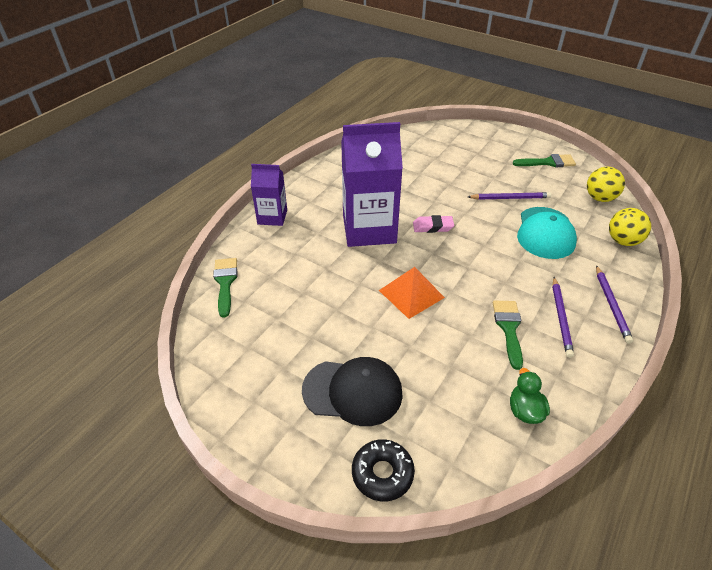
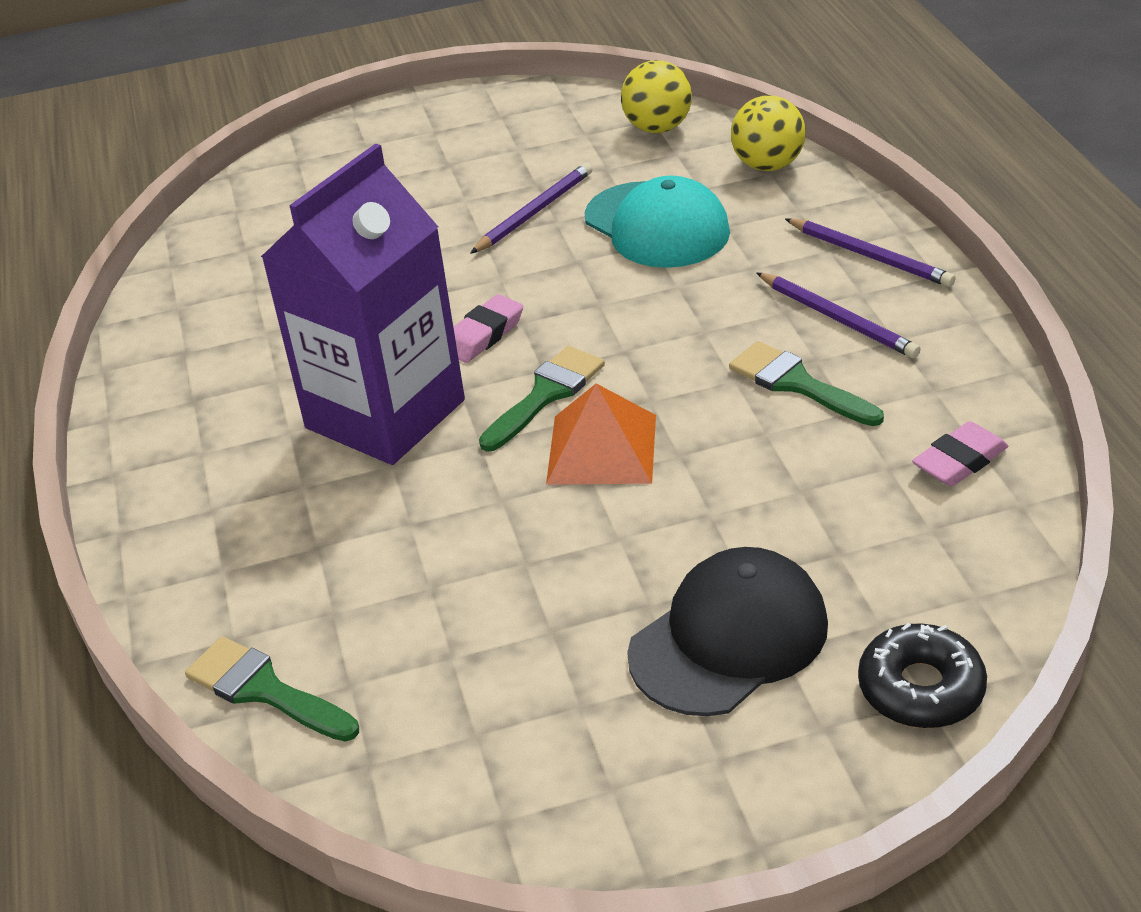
camera: 45 degrees left, 5 degrees down
(272, 217) = (170, 528): purple carton -> none
(525, 410) = (959, 461): green duck -> pink eraser
(548, 162) = (511, 124): green brush -> green brush (546, 394)

